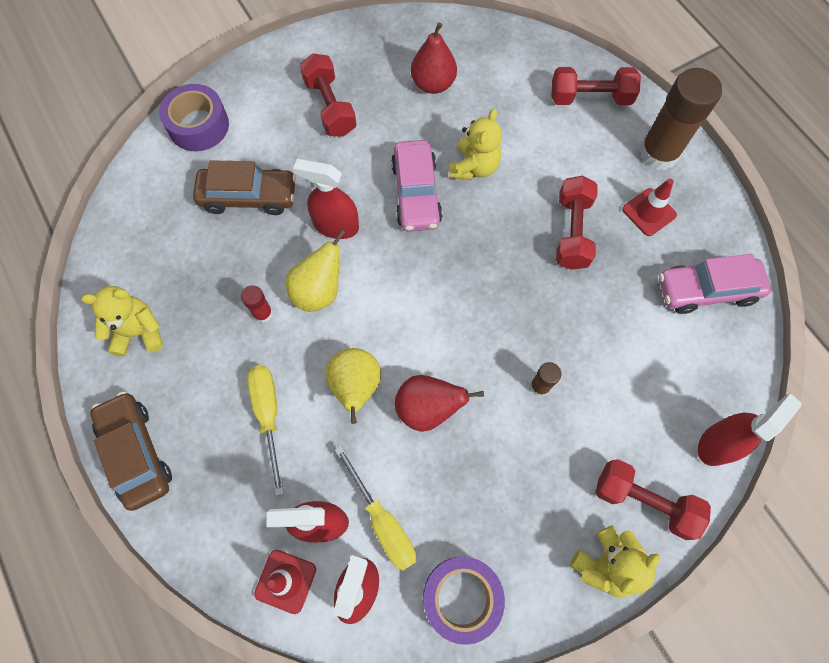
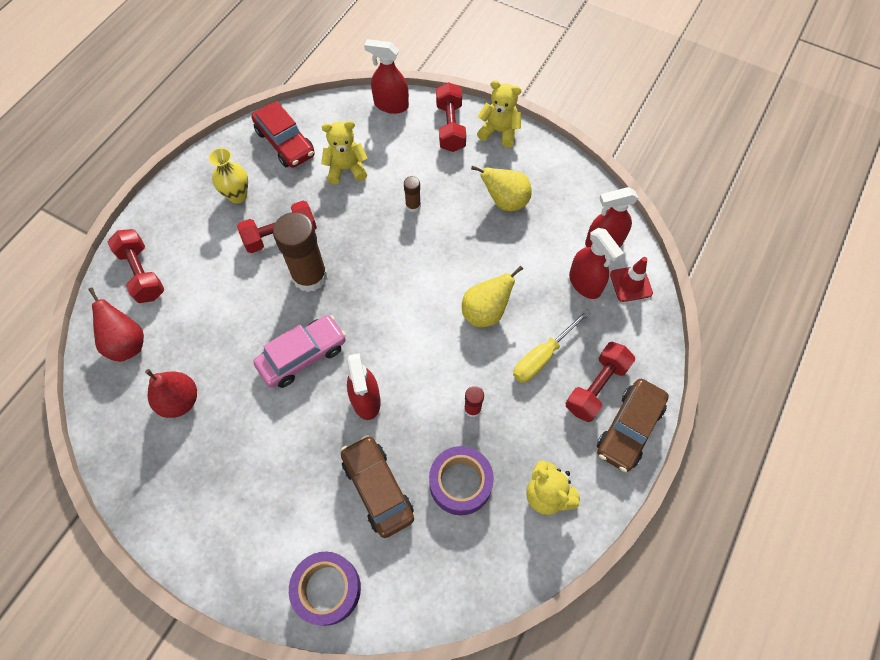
camera: 120 degrees left, 5 degrees down
(319, 291) = (429, 379): yellow pear -> yellow pear (505, 202)
(330, 107) = (246, 476): red dumbbell -> red dumbbell (596, 387)
(382, 521) = (558, 250): yellow screwdriver -> none
(428, 408) = (470, 261): red pear -> red pear (127, 343)
(461, 597) = (568, 190): purple tape -> purple tape (460, 483)
(474, 167) = (255, 326): yellow teddy bear -> yellow teddy bear (346, 169)
(649, 212) = (237, 195): red traffic cone -> yellow vase
(658, 153) = (179, 208): brown glue stick -> brown glue stick (310, 276)
(706, 290) = (285, 143): pink car -> red car

